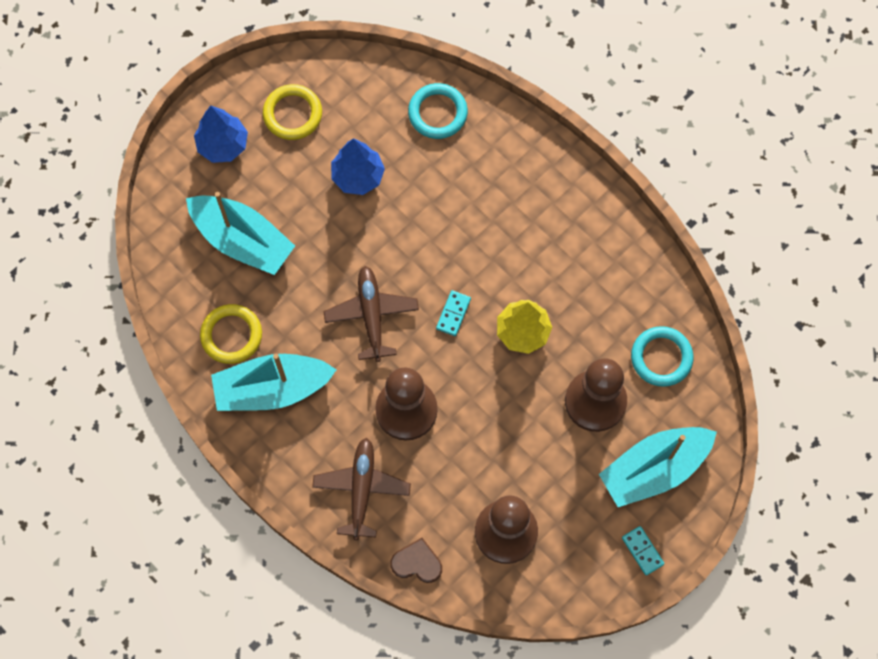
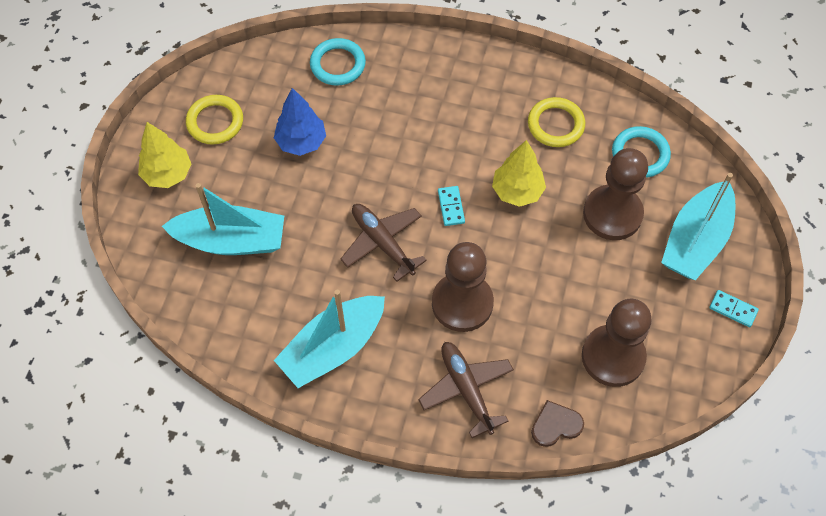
camera: 30 degrees left, 10 degrees down
(223, 145) = (167, 174): blue tree -> yellow tree
(231, 335) = (269, 323): yellow ring -> yellow ring (555, 125)

